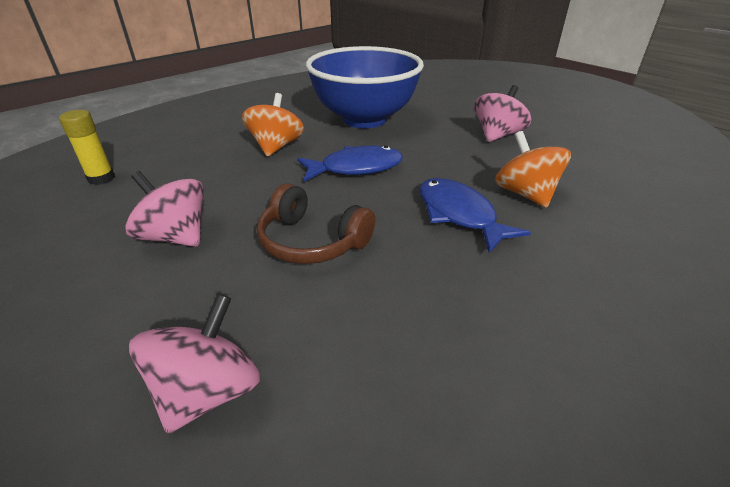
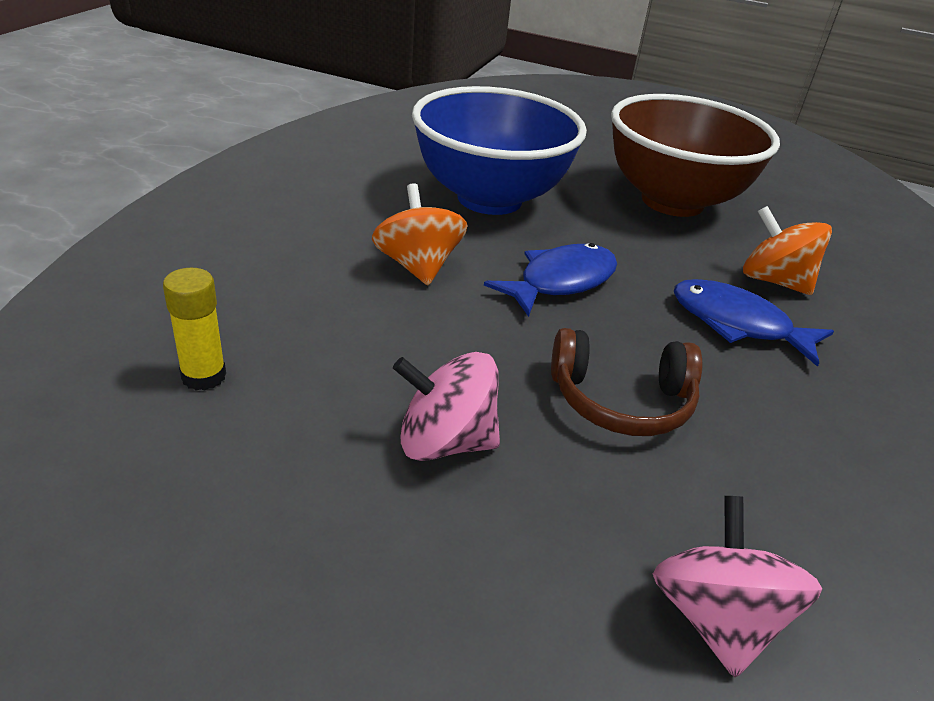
camera: 30 degrees left, 0 degrees up
(497, 135) = (672, 201): pink spinning top -> brown bowl

